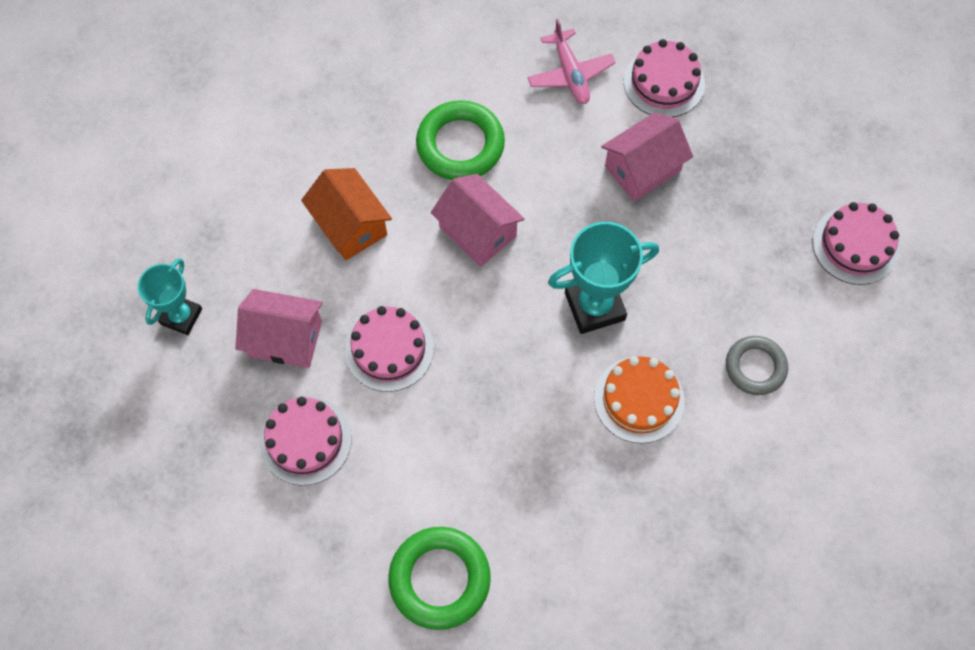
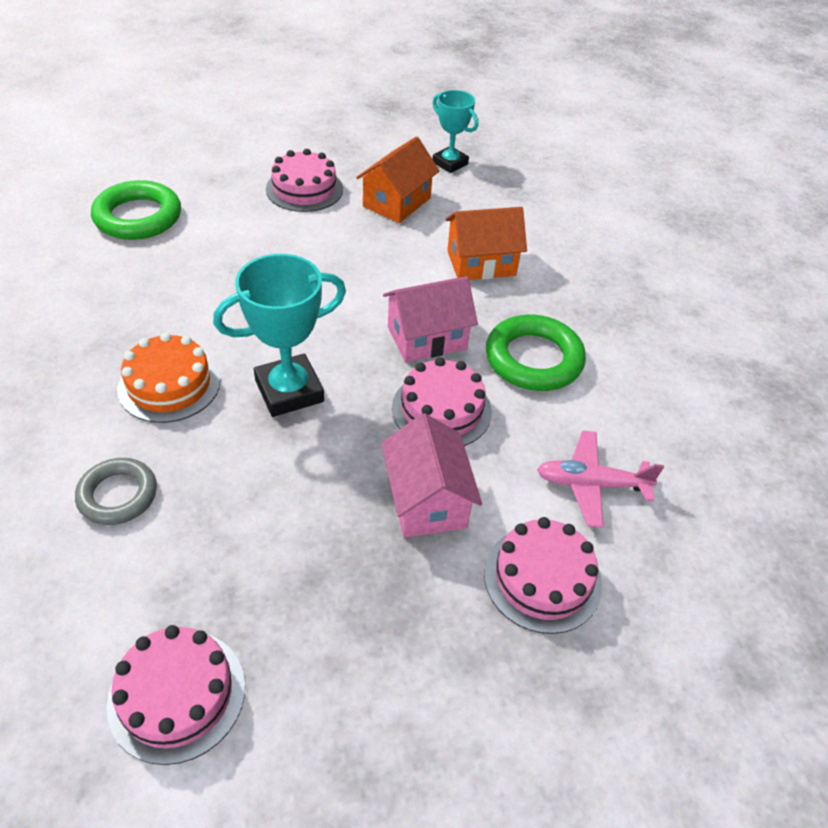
camera: 110 degrees right, 20 degrees down
(285, 338) = (396, 202): pink house -> orange house
(389, 349) = (347, 249): pink cake -> pink cake (441, 409)
(594, 306) = (289, 391): turquoise trophy -> turquoise trophy turned 60 degrees clockwise

